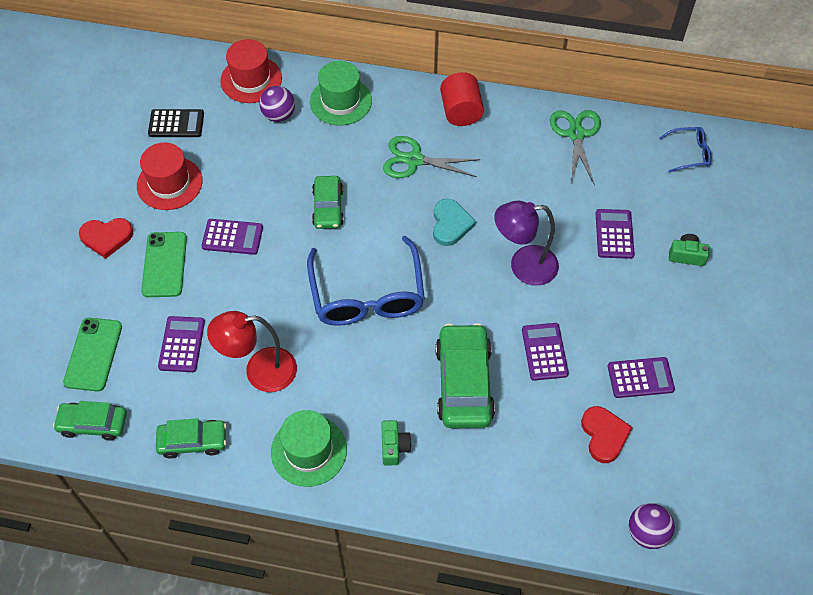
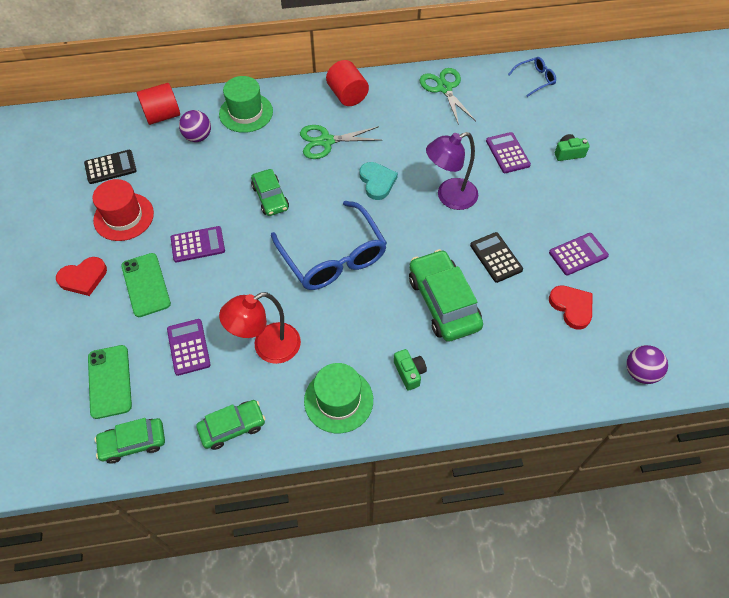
camera: 20 degrees left, 0 degrees up
(251, 79) = (162, 115): red hat -> red cylinder
(544, 352) = (496, 257): purple calculator -> black calculator

